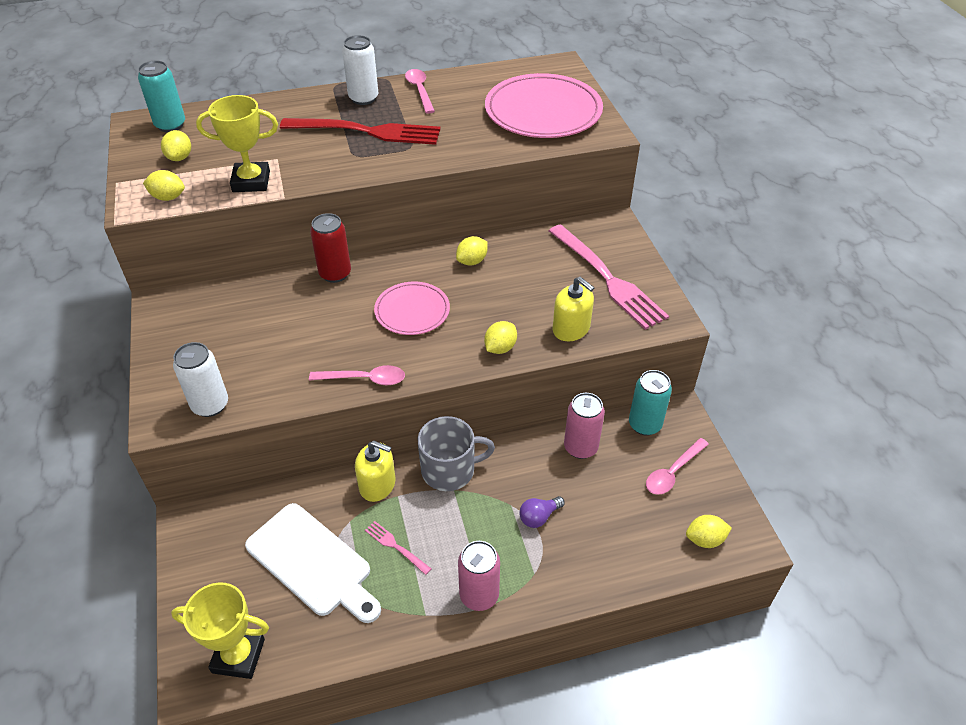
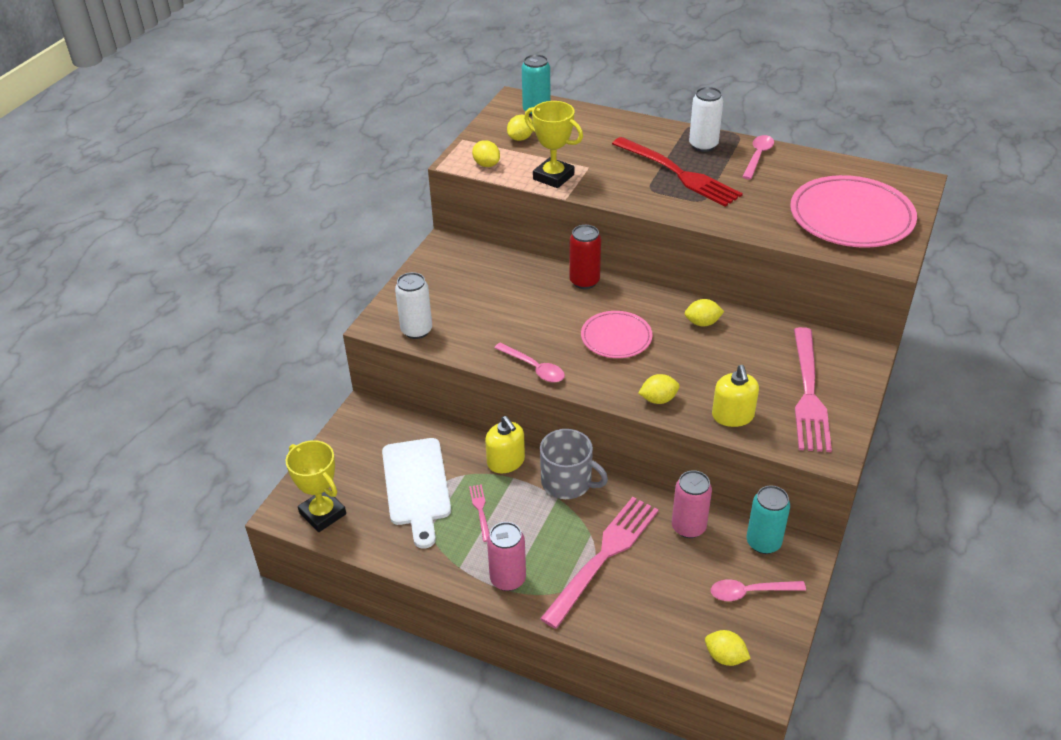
camera: 40 degrees right, 5 degrees down
(539, 517) = (604, 556): purple light bulb -> pink fork

